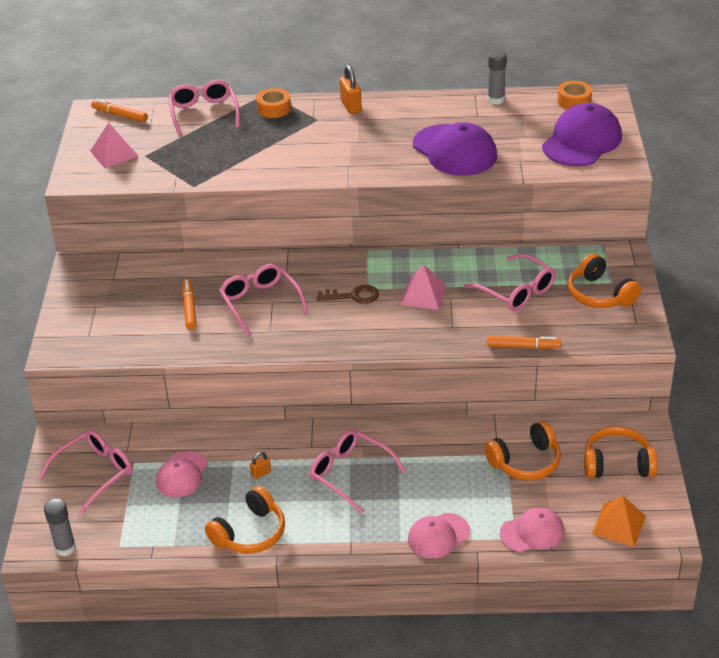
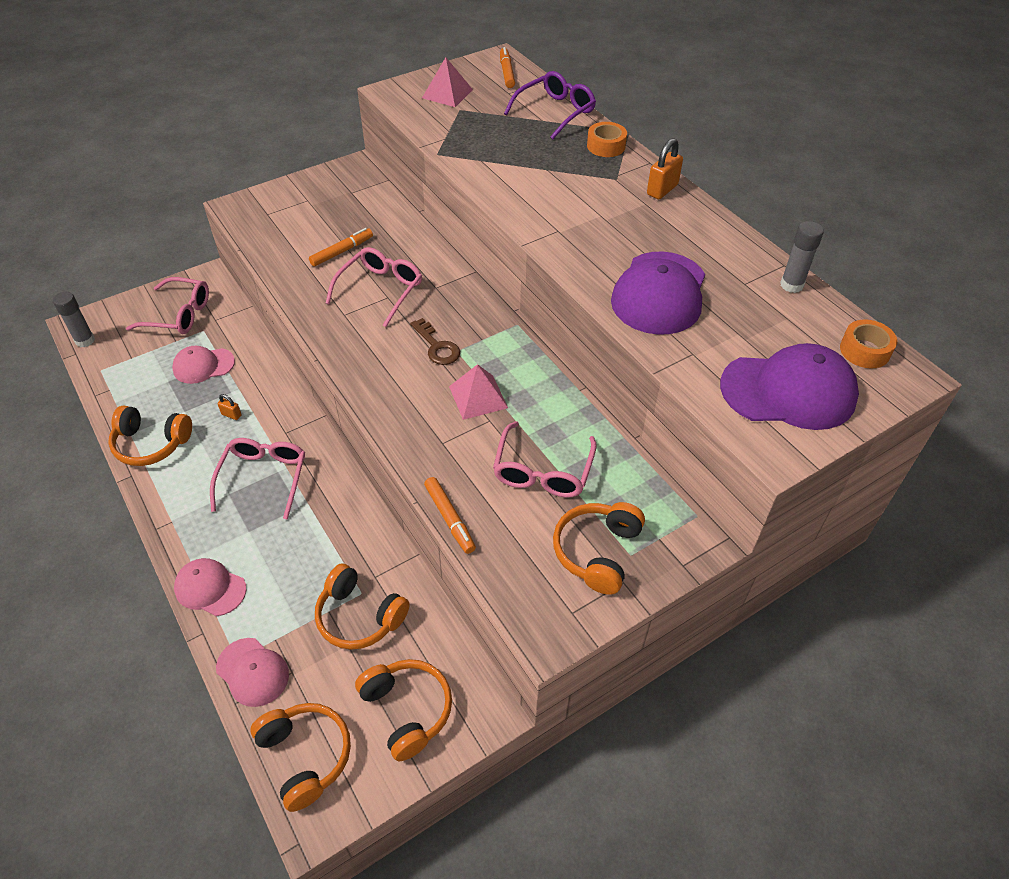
camera: 55 degrees right, 10 degrees up
(204, 113) = (555, 112): pink glasses -> purple glasses
(618, 525) = (305, 756): orange pyramid -> orange headphones

